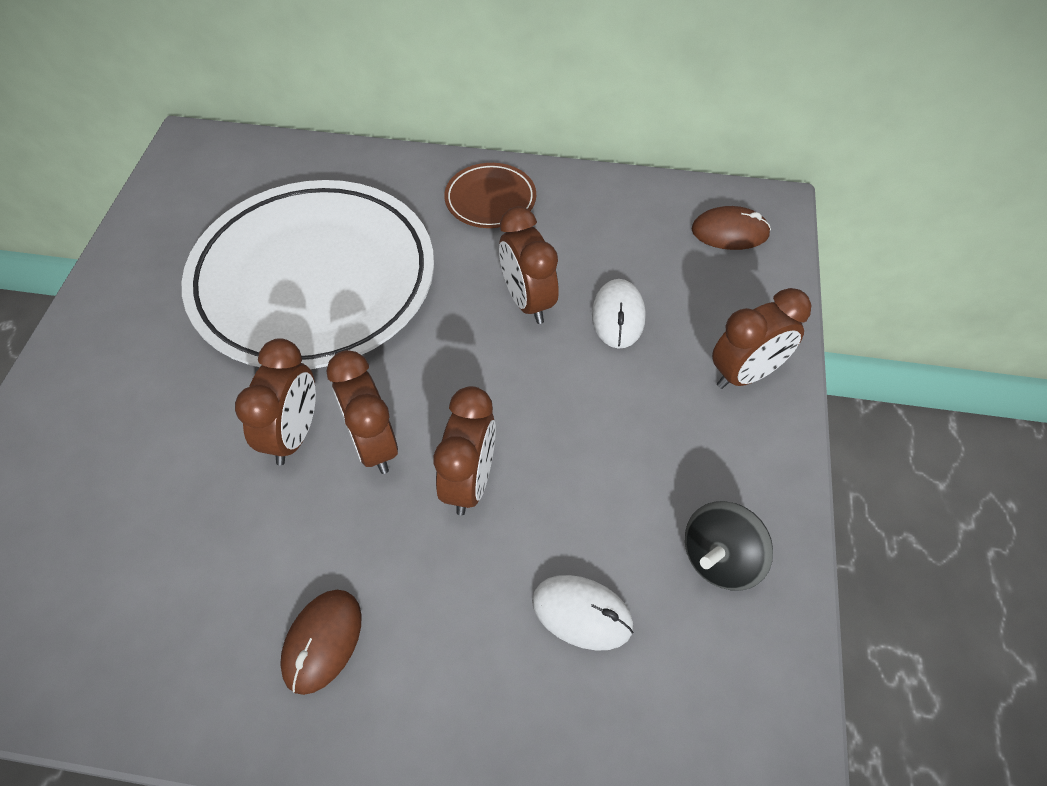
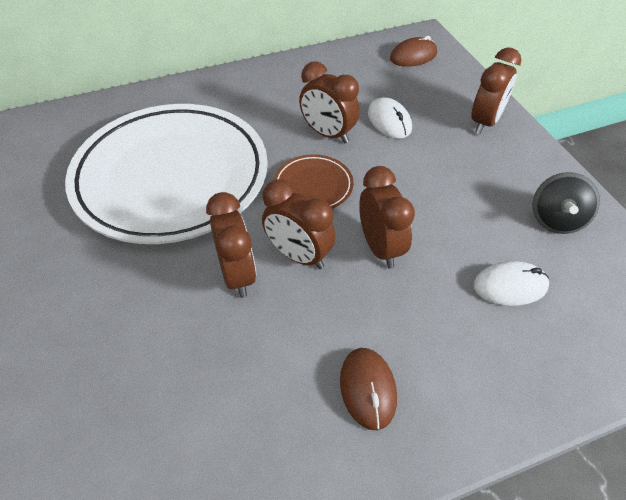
camera: 30 degrees left, 5 degrees down
(490, 200) = (255, 88): brown plate -> brown plate (313, 186)

